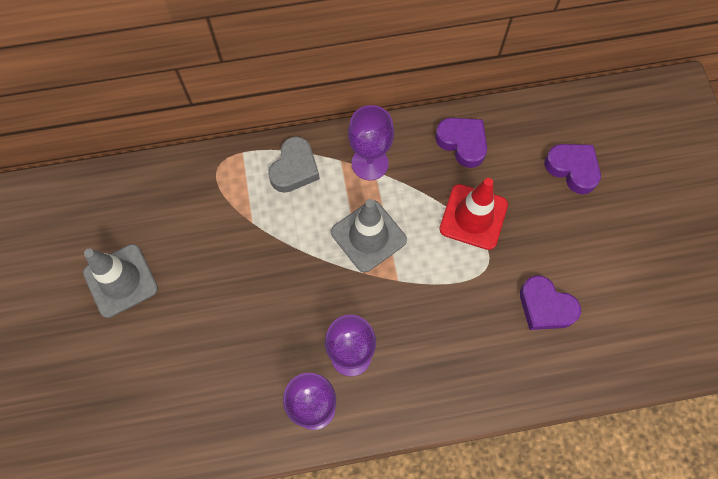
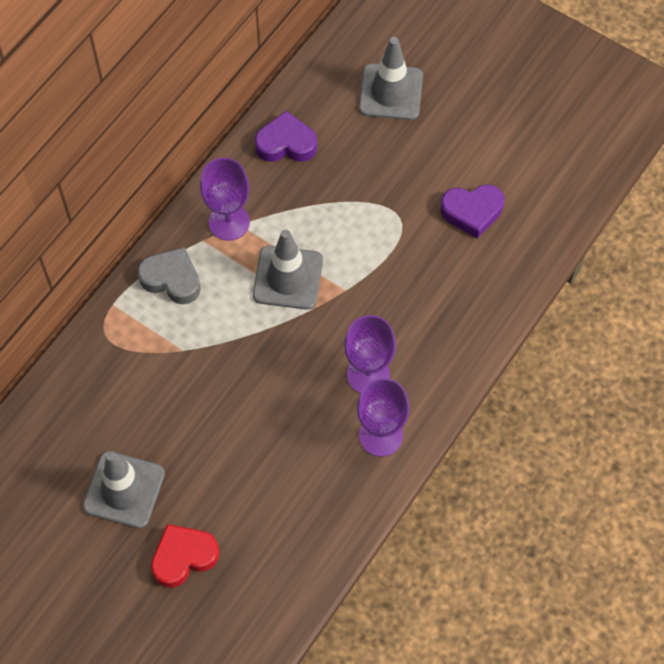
camera: 45 degrees left, 5 degrees down
(106, 363) = (183, 557): none -> red heart
(294, 169) = (172, 279): grey heart -> grey heart turned 45 degrees counterclockwise
(473, 217) = (353, 193): red traffic cone -> none
(572, 169) = (390, 92): purple heart -> grey traffic cone

